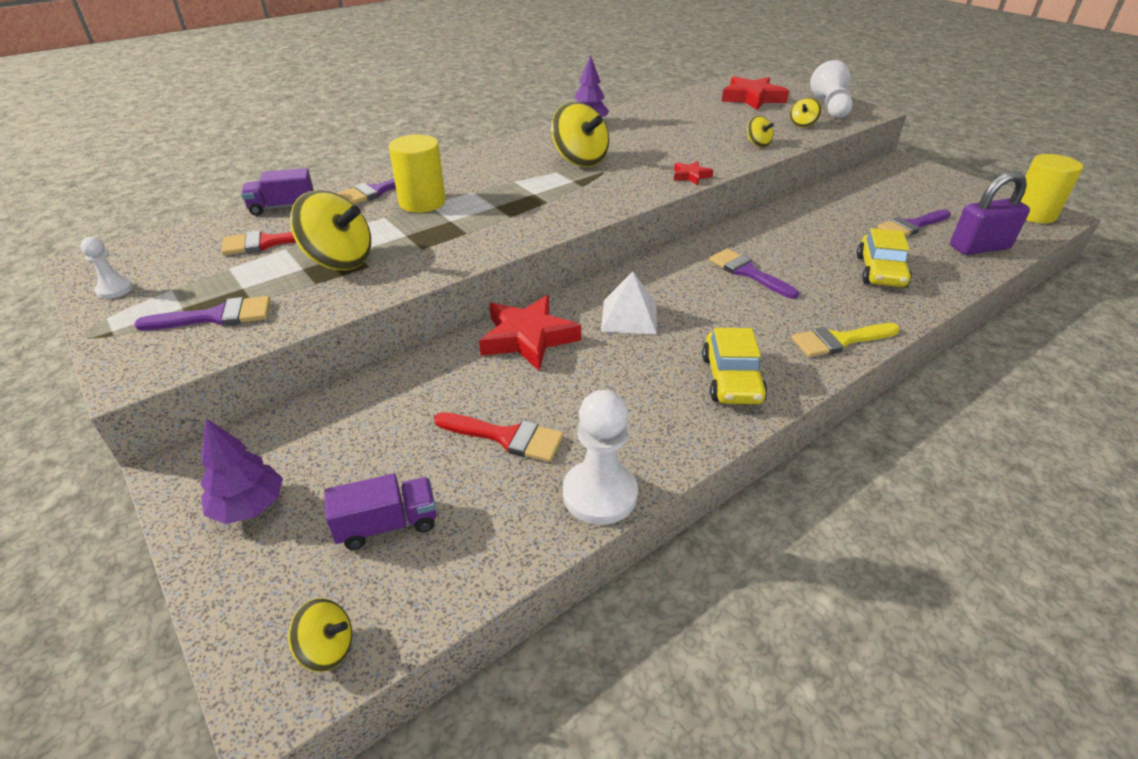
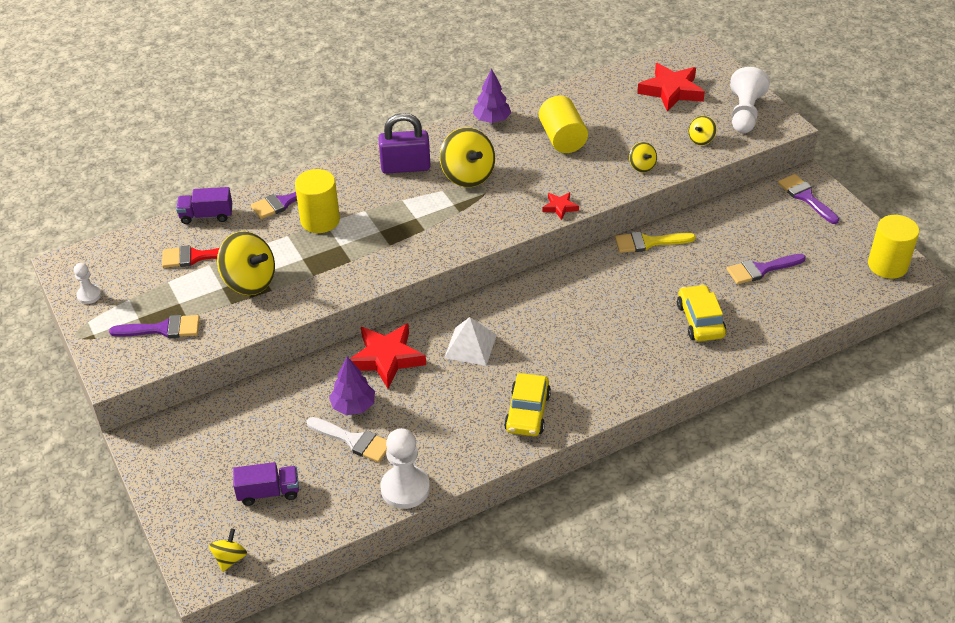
camera: 10 degrees right, 5 degrees up
(249, 506) = (185, 470): purple tree -> purple tree (353, 406)
(327, 648) = (230, 558): yellow spinning top -> yellow spinning top turned 90 degrees counterclockwise
(506, 437) = (353, 440): red brush -> white brush
(666, 131) = (562, 139): none -> yellow cylinder
(748, 272) = (585, 310): purple brush -> purple brush (806, 197)
(839, 340) = (627, 387): yellow brush -> yellow brush (648, 242)
(880, 271) = (700, 320): yellow car -> yellow car turned 150 degrees clockwise
(979, 247) = (807, 302): purple padlock -> purple padlock (405, 167)

